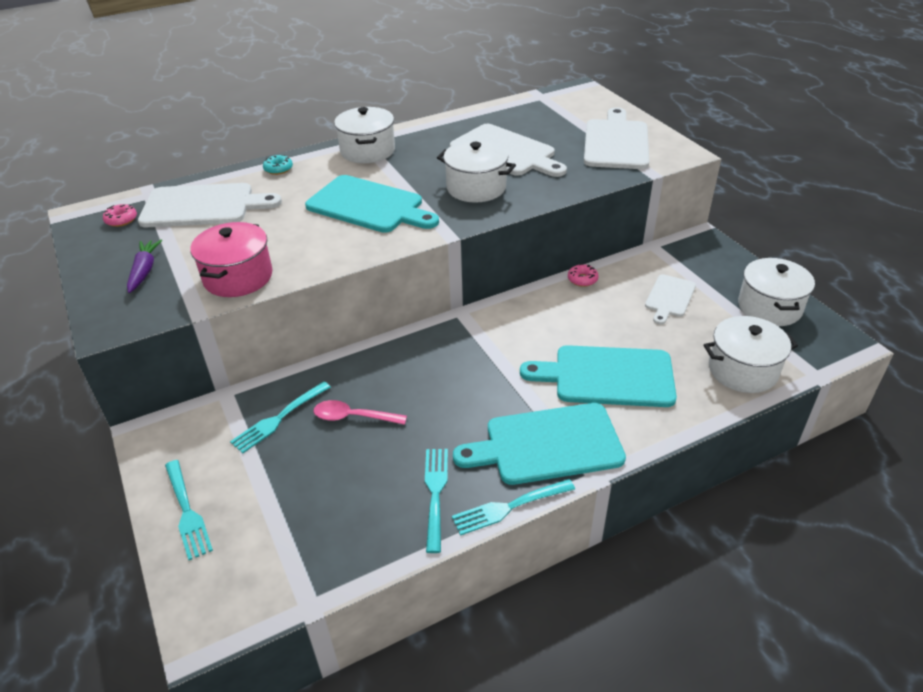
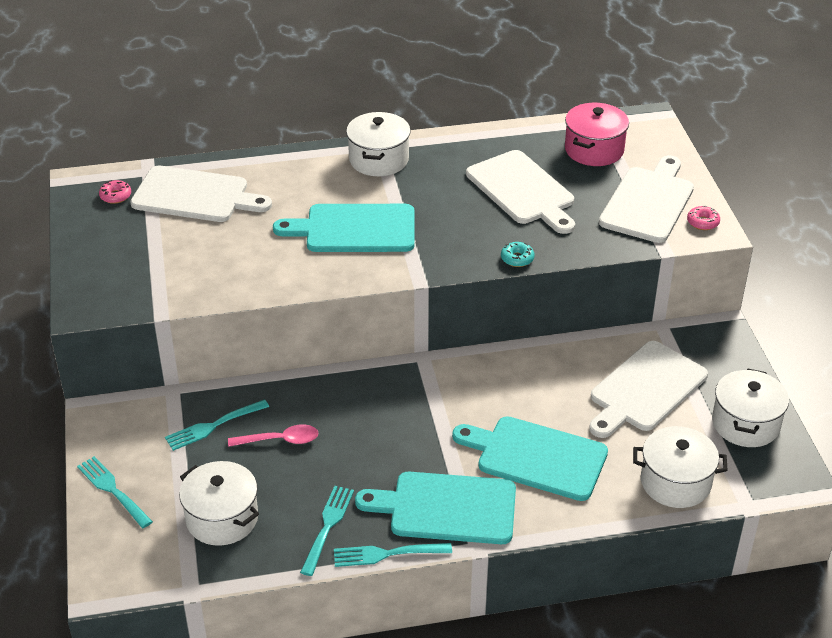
camera: 15 degrees right, 0 degrees up
(144, 271) = (125, 258): purple carrot -> none
(187, 512) = (113, 490): turquoise fork -> turquoise fork turned 150 degrees clockwise
(238, 277) = (206, 283): pink pot -> pink pot (594, 150)
(278, 169) = (281, 165): turquoise donut -> turquoise donut (517, 258)
(353, 417) = (280, 440): pink spoon -> pink spoon turned 150 degrees clockwise
(369, 206) = (355, 229): turquoise cutting board -> turquoise cutting board turned 135 degrees clockwise
(476, 188) = (470, 230): white pot -> white pot (222, 518)
(582, 279) = (564, 348): pink donut -> pink donut (703, 222)
(669, 298) = (645, 389): white cutting board -> white cutting board, size x1.77

